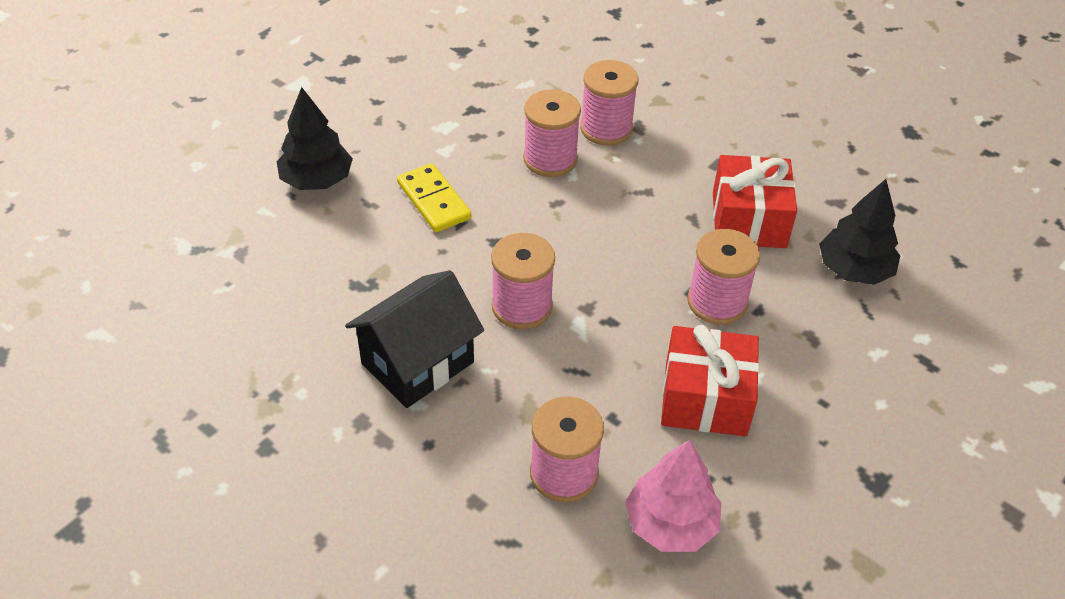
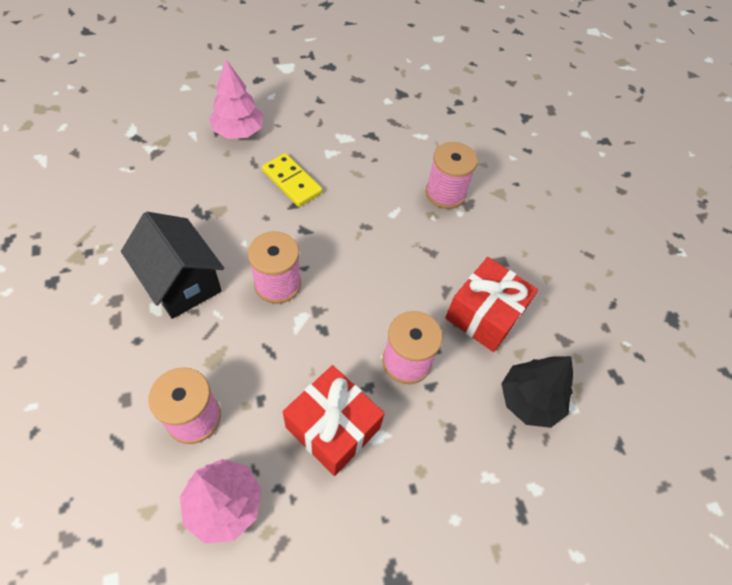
camera: 30 degrees right, 10 degrees up
(316, 180) = (238, 131): black tree -> pink tree
(417, 363) = (182, 282): black house -> black house turned 60 degrees clockwise
(433, 201) = (291, 182): yellow domino -> yellow domino turned 45 degrees counterclockwise
(550, 159) = (389, 194): pink spool -> none

